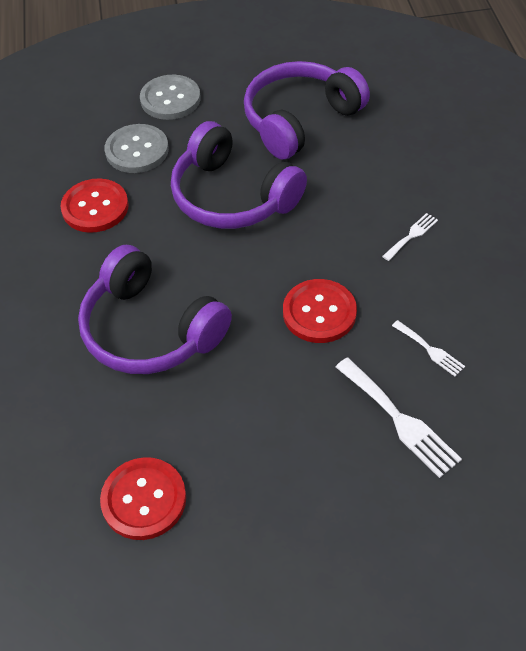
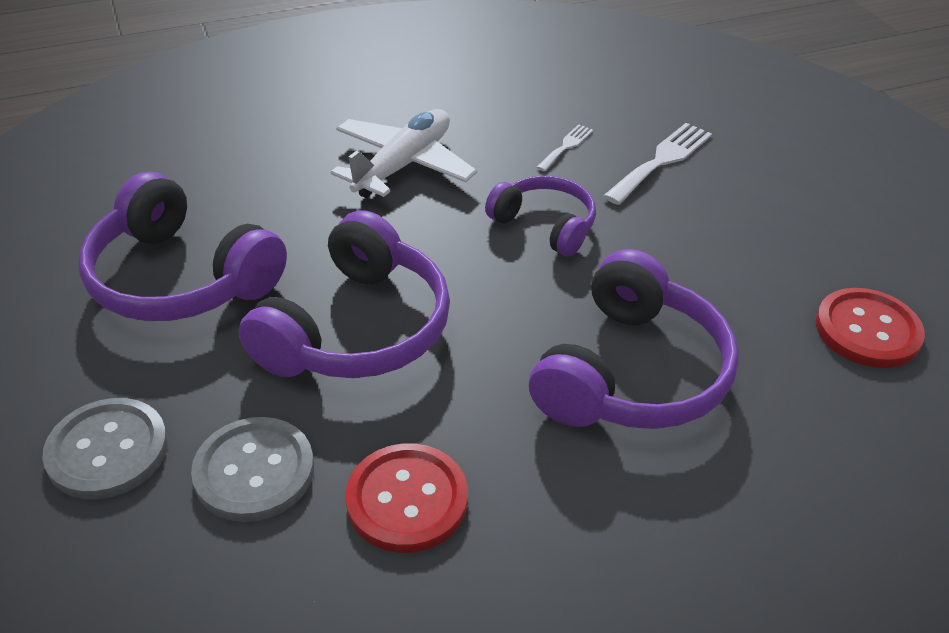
camera: 105 degrees left, 10 degrees down
(319, 312) = (545, 225): red button -> purple headphones
(411, 235) = (403, 165): white fork -> white plane

